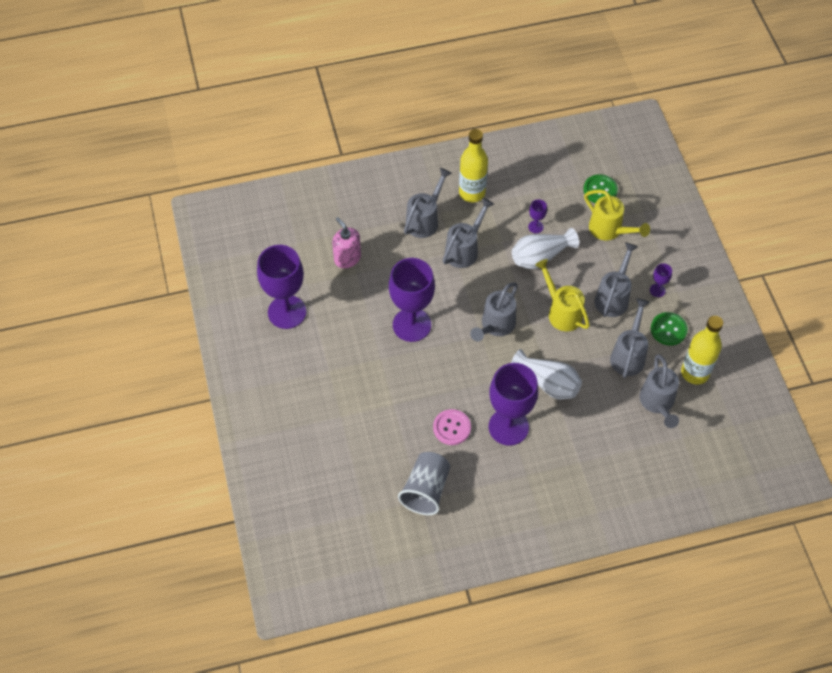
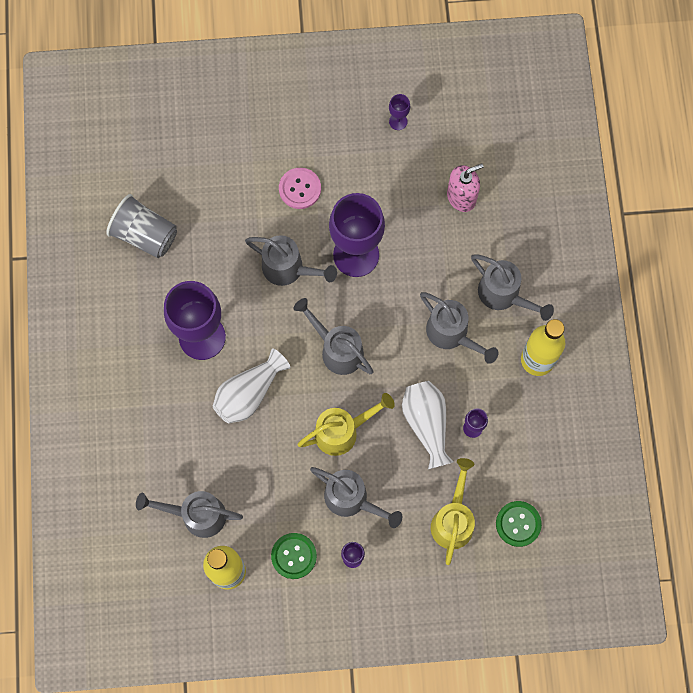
camera: 100 degrees right, 15 degrees up
(287, 312) = (398, 121): purple goblet -> purple goblet, size x0.41
(451, 428) = (214, 275): pink button -> pink button (300, 189)
(609, 230) = (453, 520): yellow watering can -> yellow watering can turned 135 degrees clockwise
(628, 355) = (267, 497): grey watering can -> grey watering can (288, 269)

